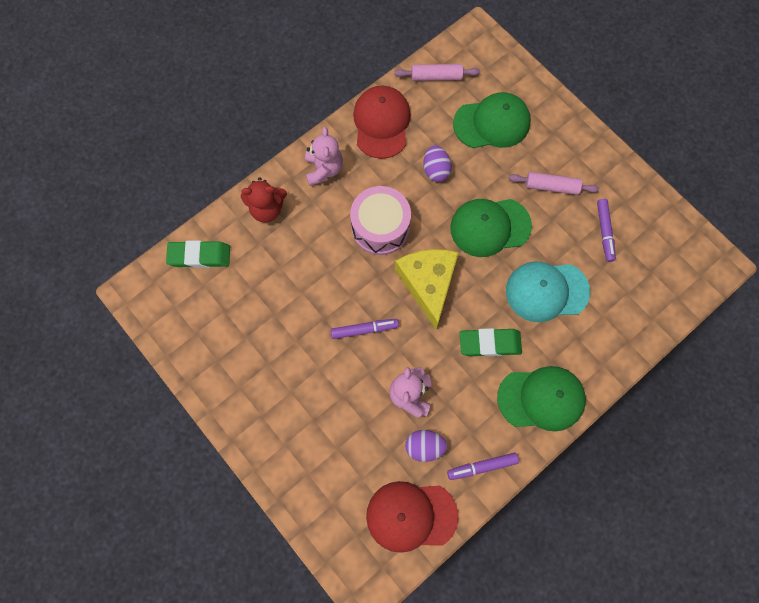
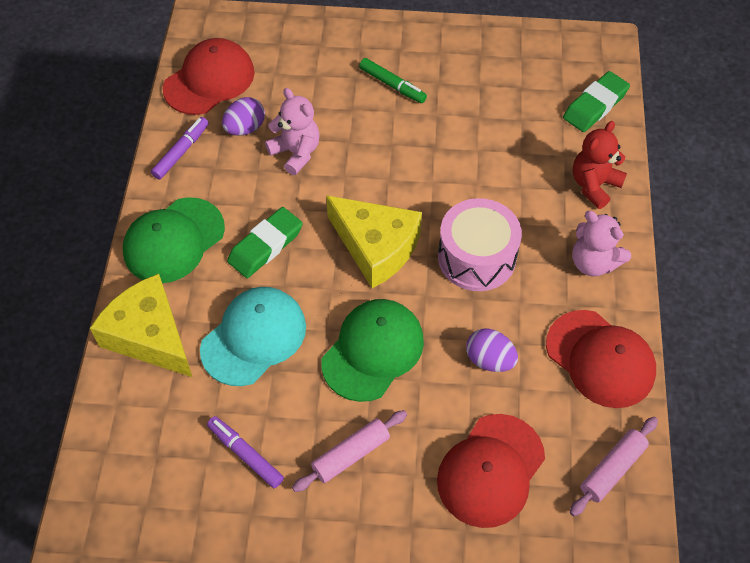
camera: 135 degrees right, 15 degrees down
(298, 390) = (392, 85): none -> green marker
(364, 330) = (390, 166): purple marker -> none
(492, 123) = (491, 470): green cap -> red cap
(604, 344) = (150, 336): none -> yellow cheese

